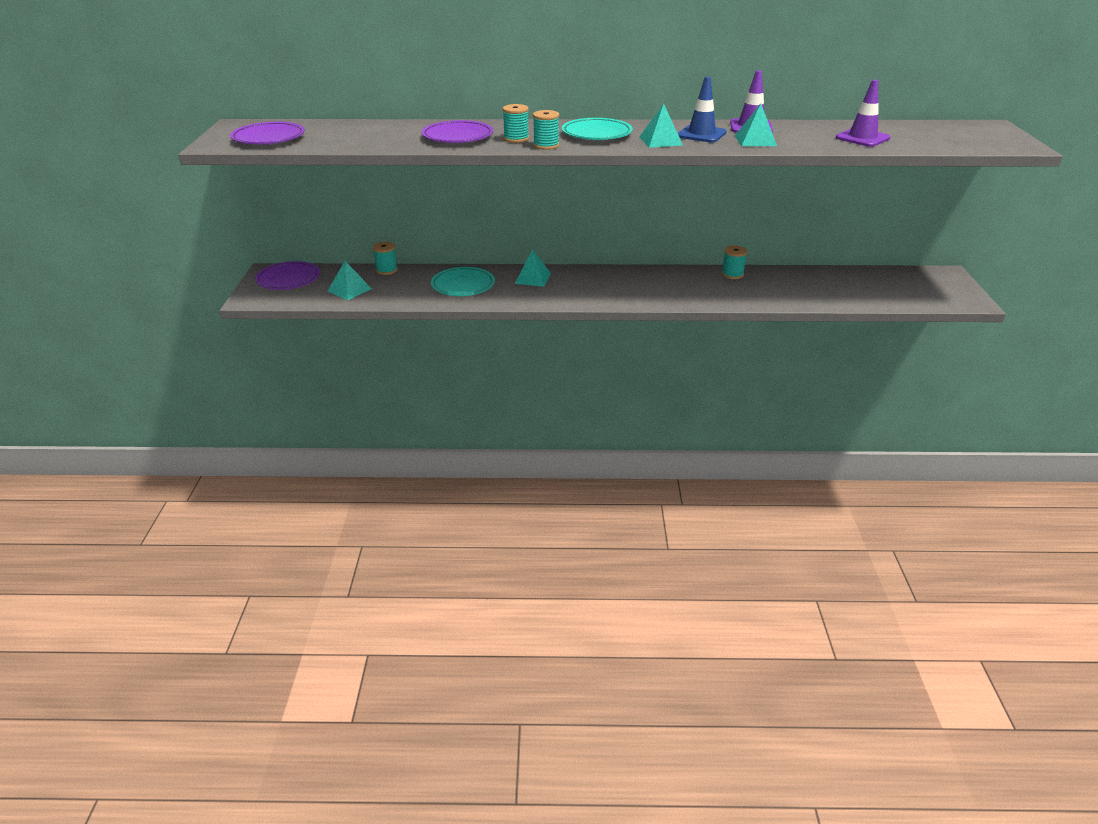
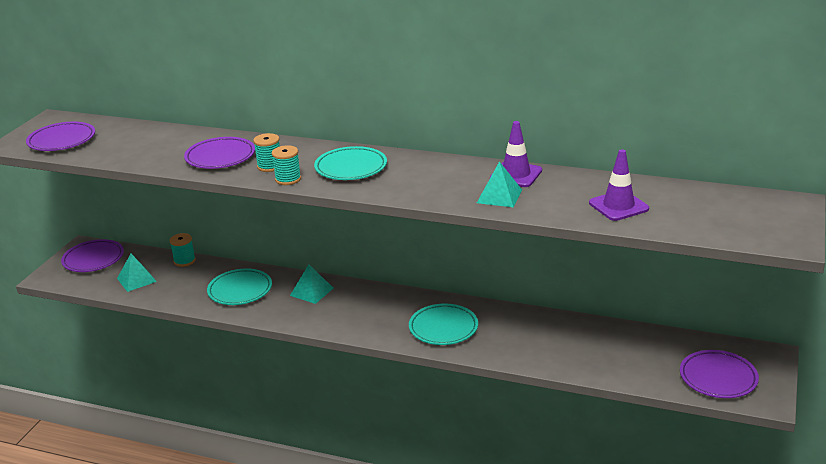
camera: 20 degrees right, 5 degrees down
(660, 141) = (403, 185): turquoise pyramid -> none
(675, 289) = (443, 328): none -> turquoise plate
(701, 134) = (453, 180): blue traffic cone -> none
(732, 274) = (518, 318): turquoise spool -> none
(924, 293) = (718, 378): none -> purple plate

